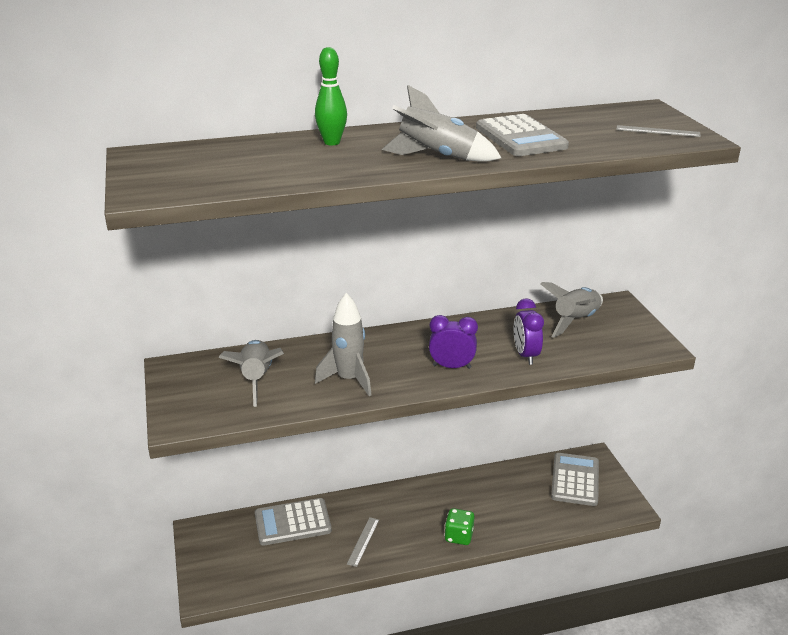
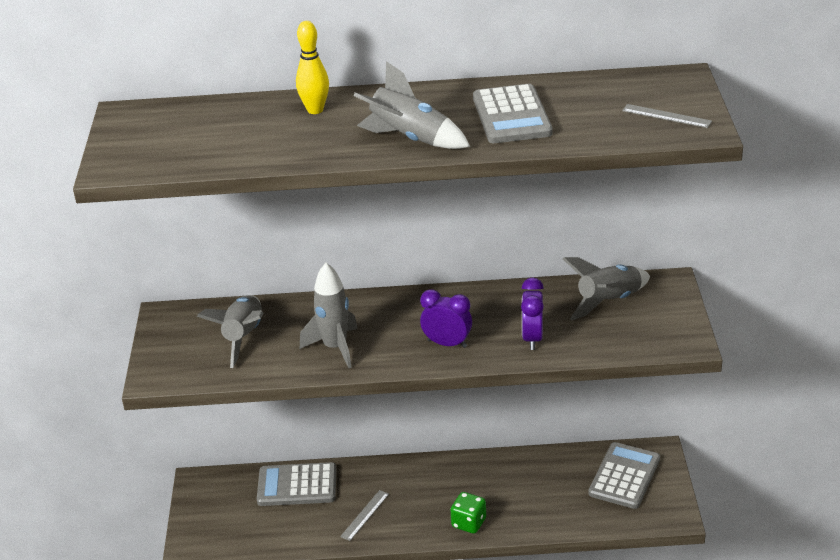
camera: 15 degrees right, 5 degrees up
(332, 142) = (315, 110): green bowling pin -> yellow bowling pin

